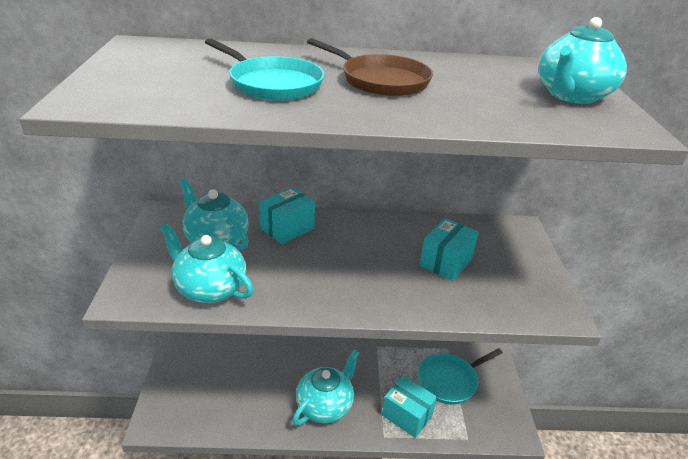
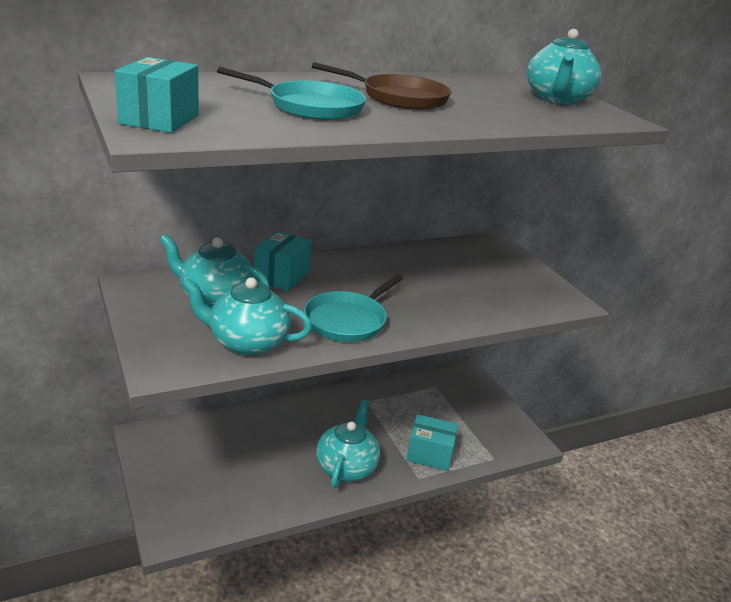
camera: 25 degrees left, 5 degrees down
(446, 262) = (452, 280): turquoise box -> turquoise box (159, 119)
(449, 381) = (452, 414): turquoise pan -> turquoise pan (348, 320)

